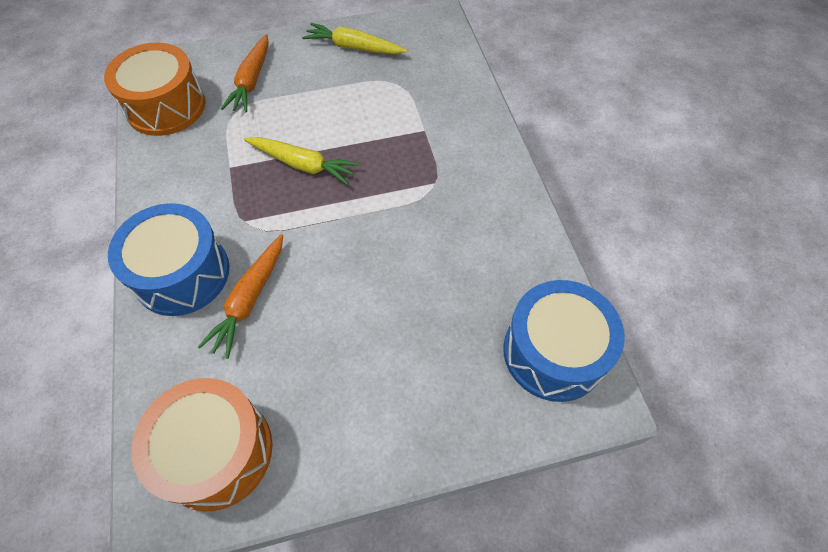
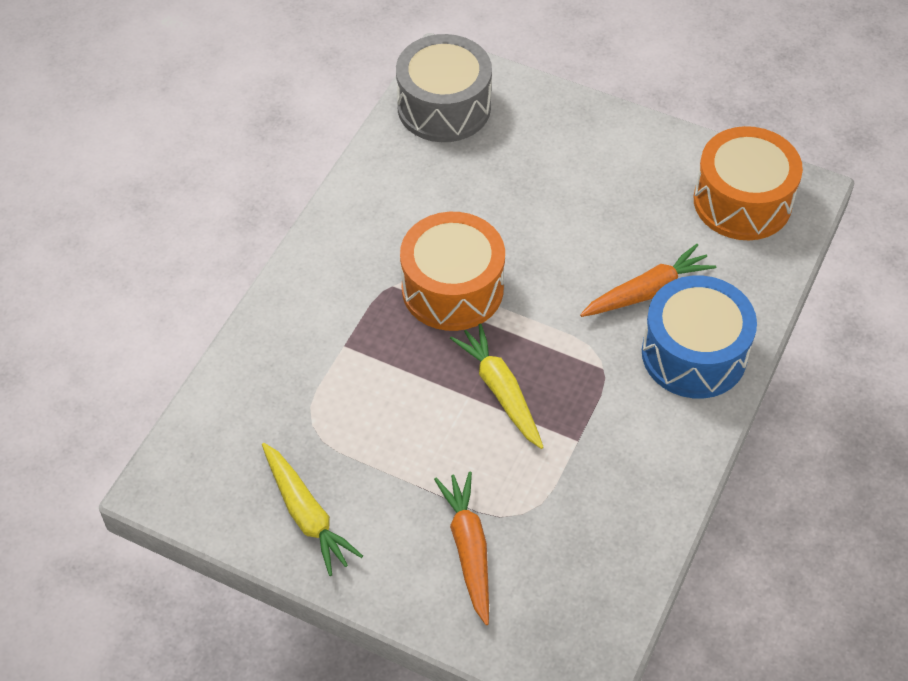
camera: 140 degrees left, 5 degrees down
(166, 107) = (597, 581): orange drum -> orange drum (452, 288)
(252, 80) = (469, 550): orange carrot -> orange carrot turned 60 degrees counterclockwise
(553, 352) = (444, 107): blue drum -> grey drum

